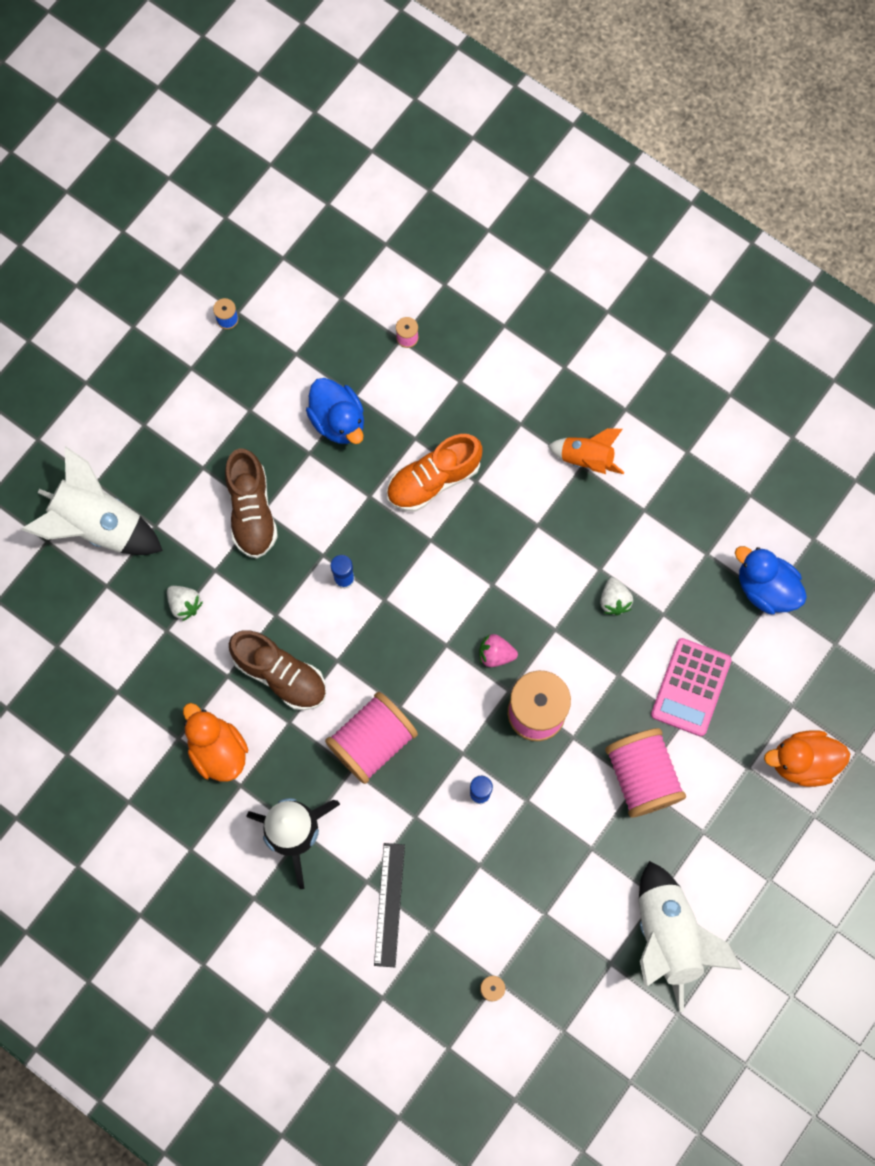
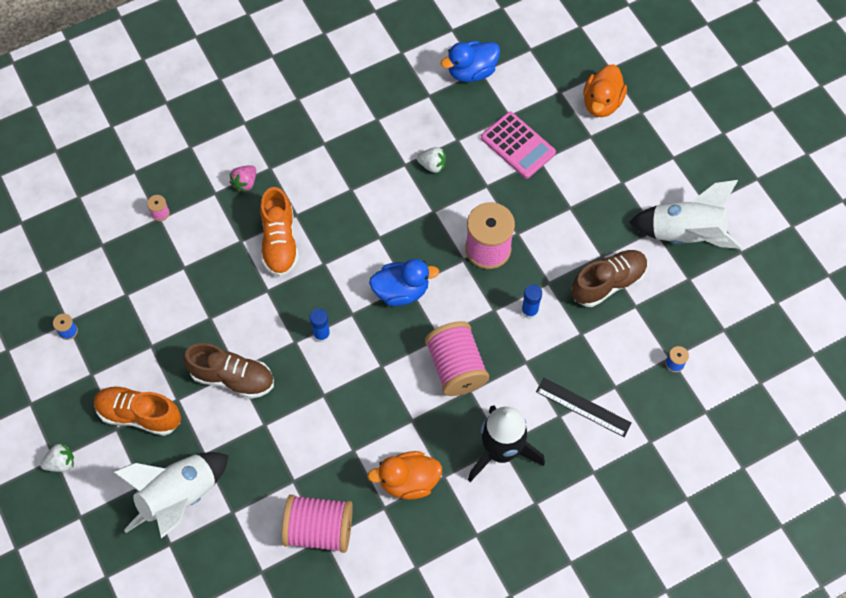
camera: 65 degrees left, 10 degrees down
(168, 439) = (139, 415): none -> orange shoe
(185, 604) = (280, 458): white strawberry -> white strawberry (61, 463)
(280, 674) = (372, 411): brown shoe -> brown shoe (608, 283)
(338, 421) = (197, 287): blue duck -> blue duck (401, 291)
(495, 654) = (432, 257): pink strawberry -> pink strawberry (245, 183)
(586, 459) = (320, 138): orange rocket -> none
(642, 776) = (566, 202): pink spool -> pink spool (319, 529)

